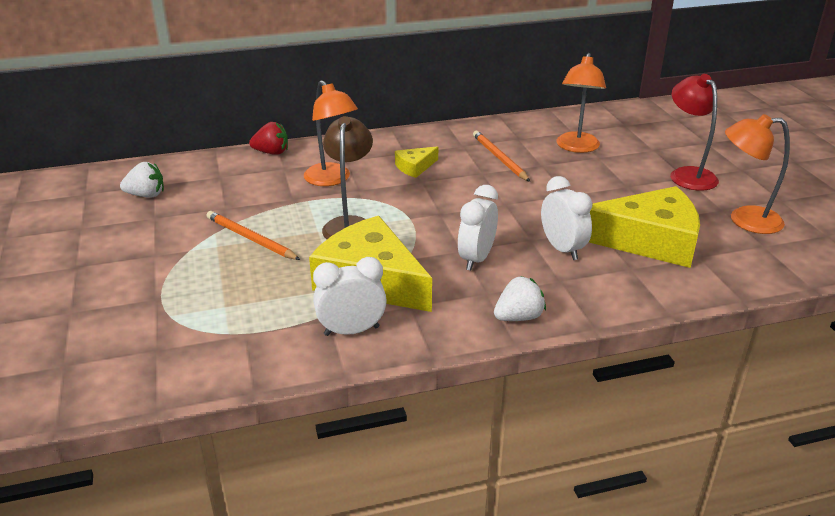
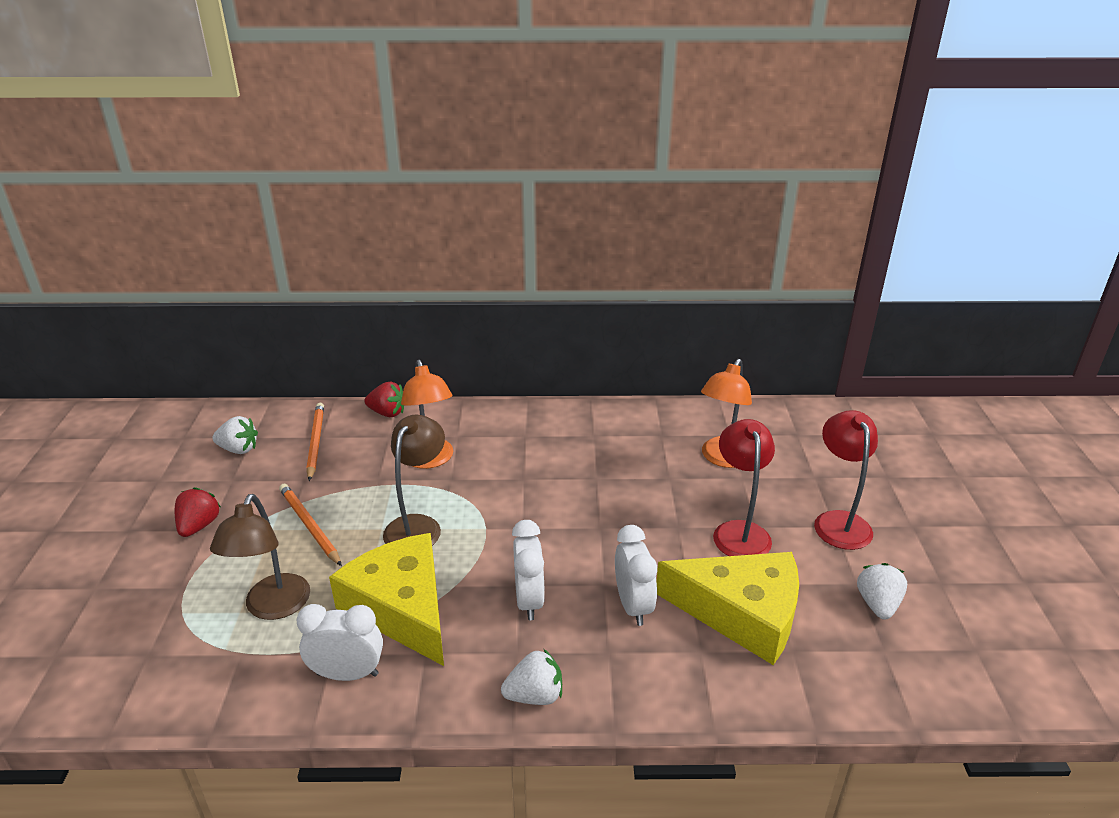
camera: 15 degrees right, 0 degrees up
(144, 253) = (199, 526): none -> red strawberry
(254, 298) = (273, 607): none -> brown lamp
(415, 167) = (526, 457): yellow cheese -> none
(476, 259) = (529, 600): white clock -> white clock turned 135 degrees clockwise
(499, 158) = (625, 460): orange pencil -> orange pencil (315, 442)
(616, 191) = (739, 531): none -> red lamp
(744, 220) = (878, 604): orange lamp -> white strawberry

